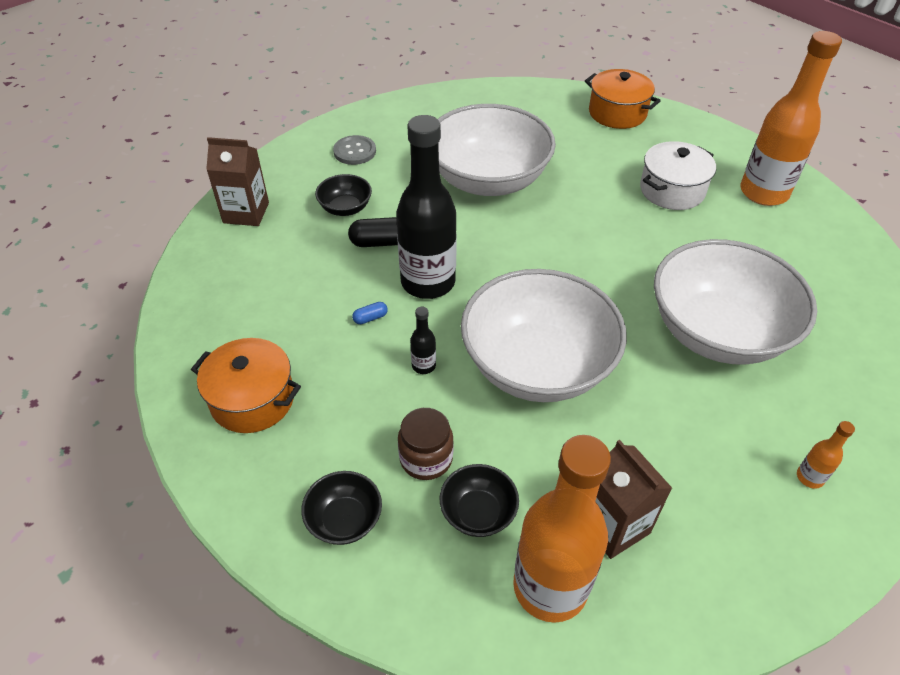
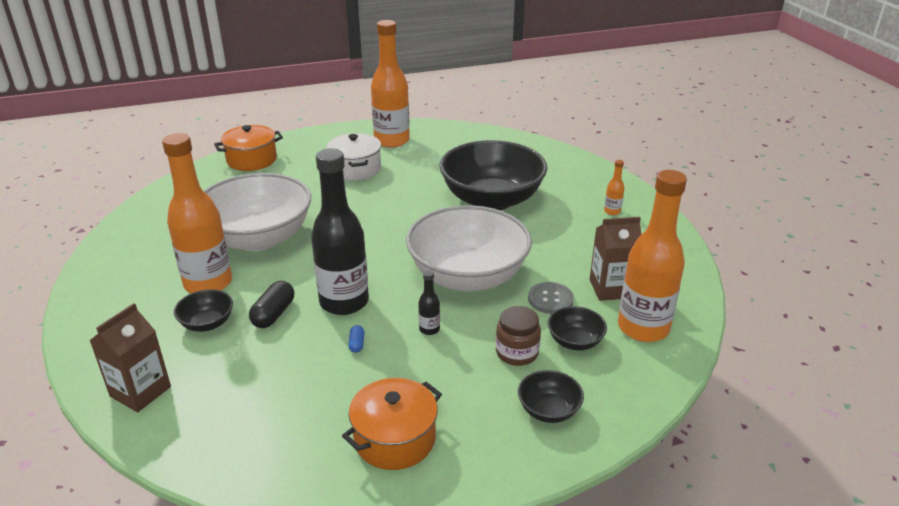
camera: 65 degrees left, 15 degrees down
(354, 151) = (134, 297): grey button -> grey button (550, 299)
(399, 182) = (208, 283): none -> orange bottle
(717, 332) = (492, 200): white bowl -> black bowl

